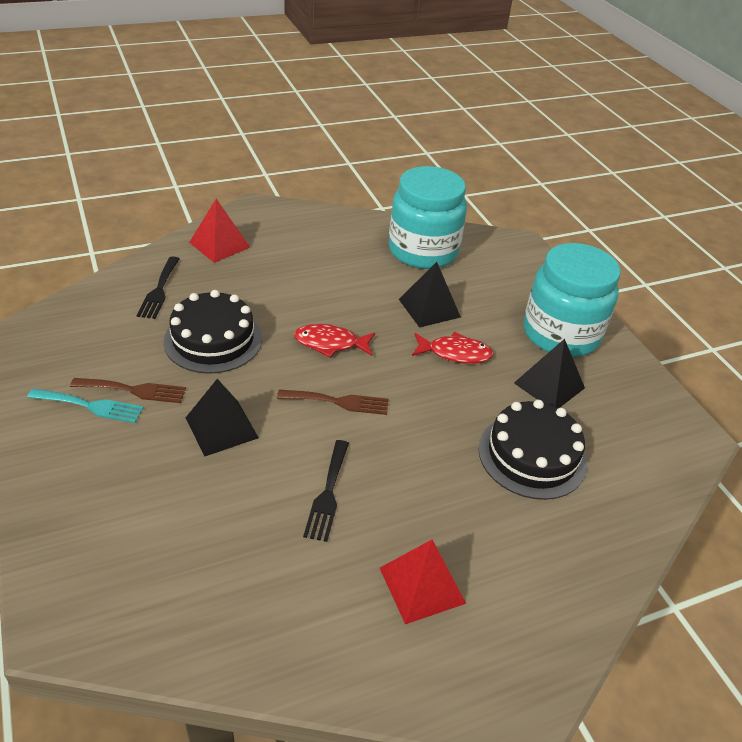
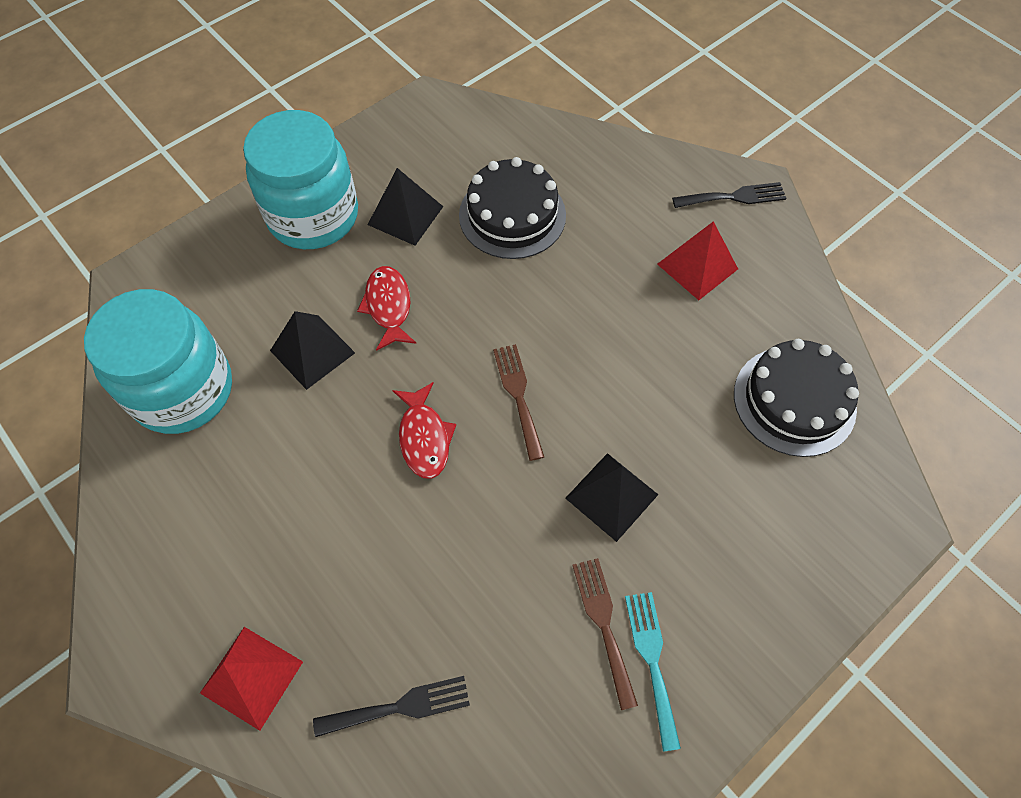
camera: 105 degrees left, 20 degrees up
(213, 339) = (474, 576): black cake -> black cake (794, 400)
(328, 494) = (644, 364): black fork -> black fork (734, 197)

